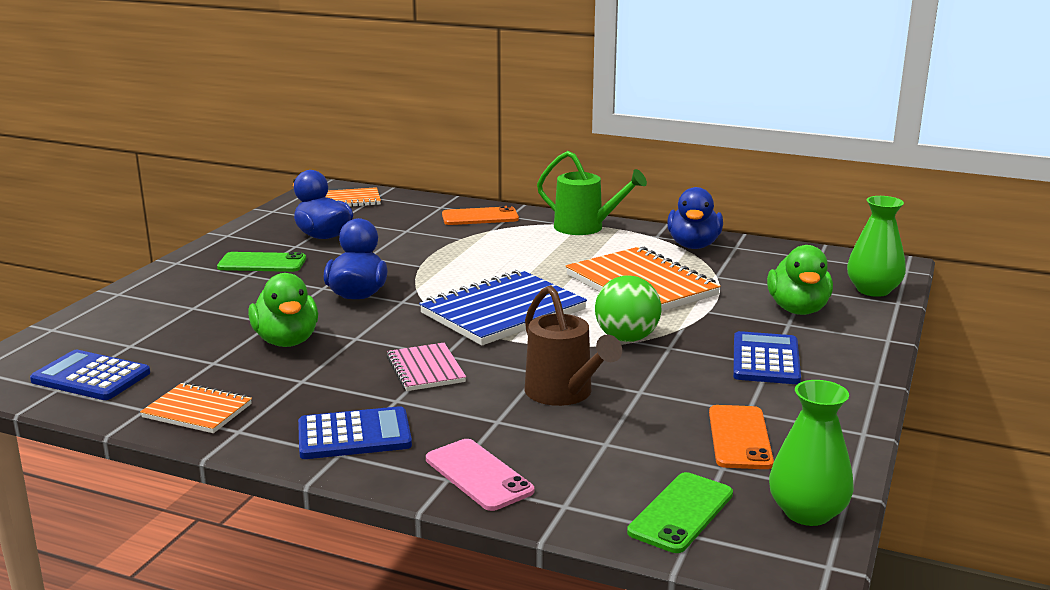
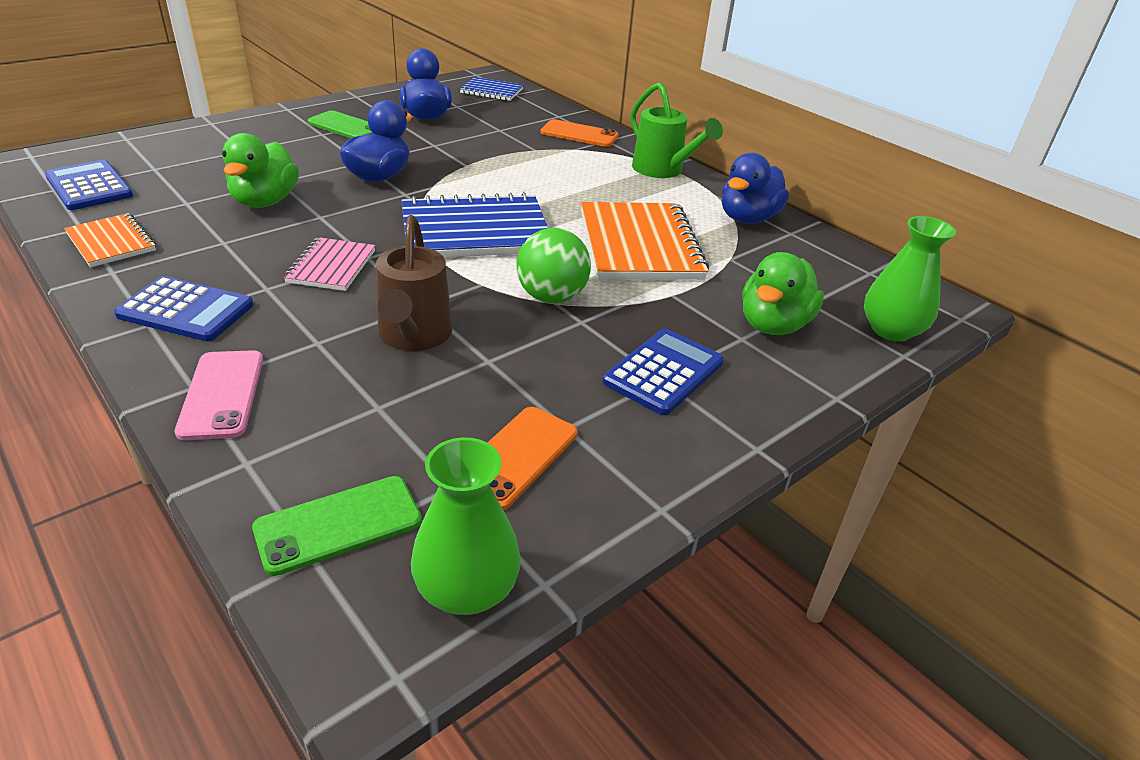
camera: 25 degrees right, 15 degrees up
(350, 200) = (492, 91): orange notebook -> blue notebook

